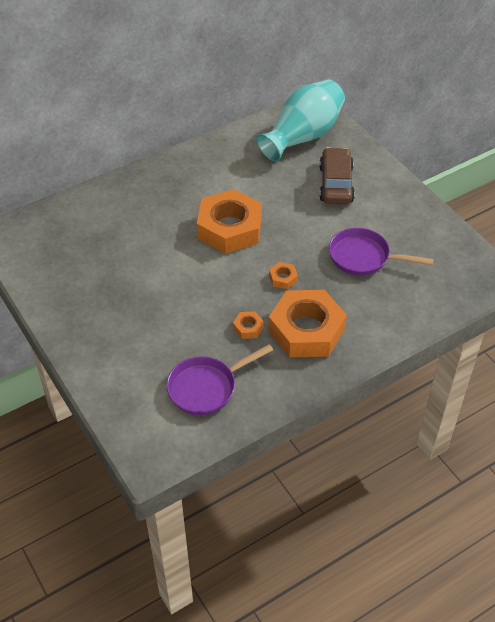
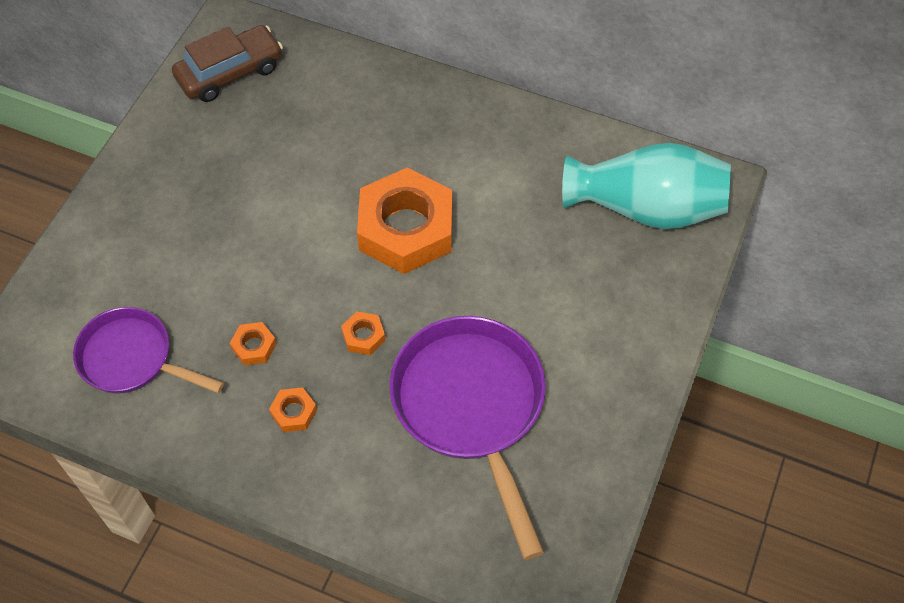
camera: 55 degrees right, 10 degrees up
(306, 330) = (293, 412): orange nut -> orange nut, size x0.40
(336, 184) = (585, 298): brown car -> brown car (230, 72)
(363, 257) = (471, 407): purple pan -> purple pan, size x1.60

